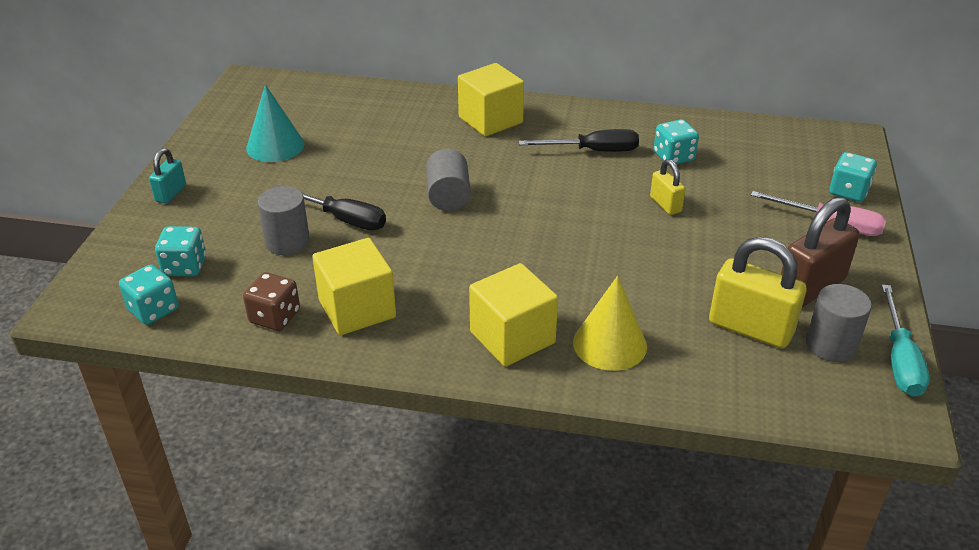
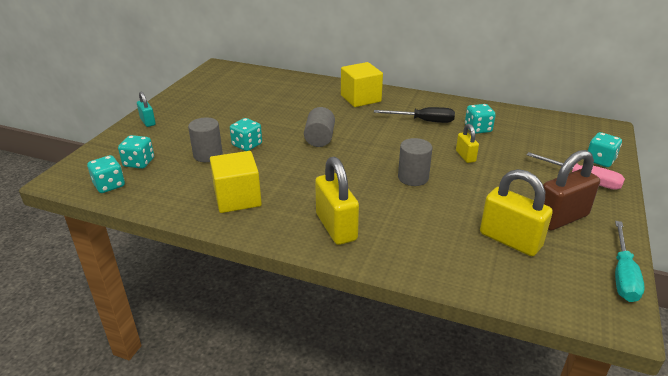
camera: 10 degrees right, 5 degrees down
(171, 193) = (148, 122): turquoise padlock -> turquoise padlock turned 60 degrees counterclockwise
(275, 146) = (221, 102): turquoise cone -> none
(275, 317) = (183, 197): brown dice -> none
(342, 218) = (247, 145): black screwdriver -> turquoise dice
(512, 337) = (336, 227): yellow cube -> yellow padlock
(609, 344) = (404, 239): yellow cone -> none
(830, 345) = (569, 258): grey cylinder -> grey cylinder (413, 178)

